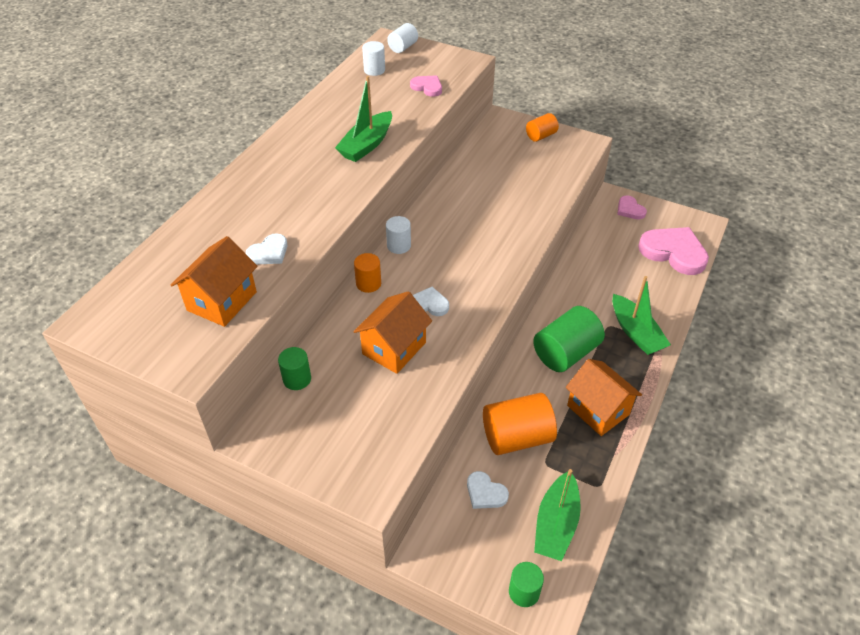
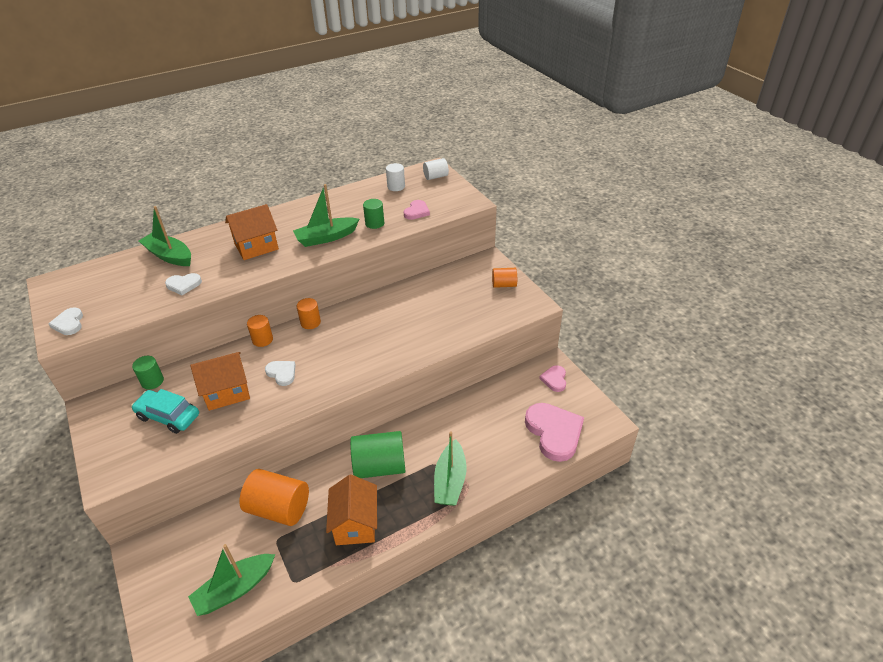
camera: 35 degrees right, 5 degrees down
(207, 231) = (169, 256): none -> green boat
(222, 301) = (123, 303): orange house -> orange house (256, 246)
(360, 401) = (168, 416): none -> turquoise car
(399, 246) = (310, 322): white cylinder -> orange cylinder
(427, 87) = (416, 212): pink heart -> pink heart turned 45 degrees clockwise
(485, 493) = (217, 535): white heart -> white heart (69, 323)
(524, 592) = (164, 622): green cylinder -> green cylinder (374, 223)

